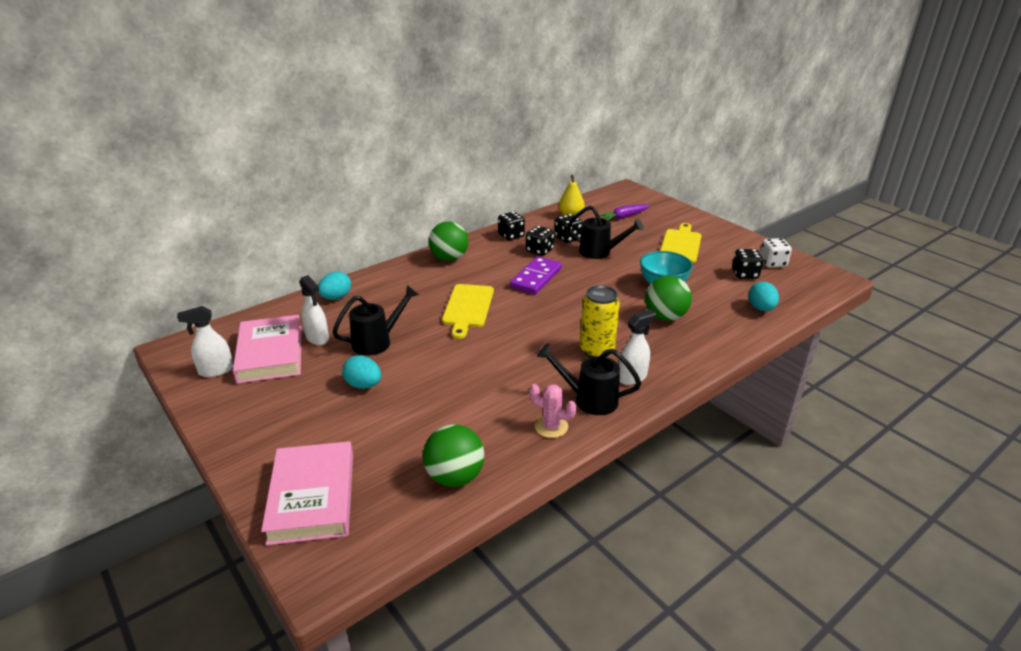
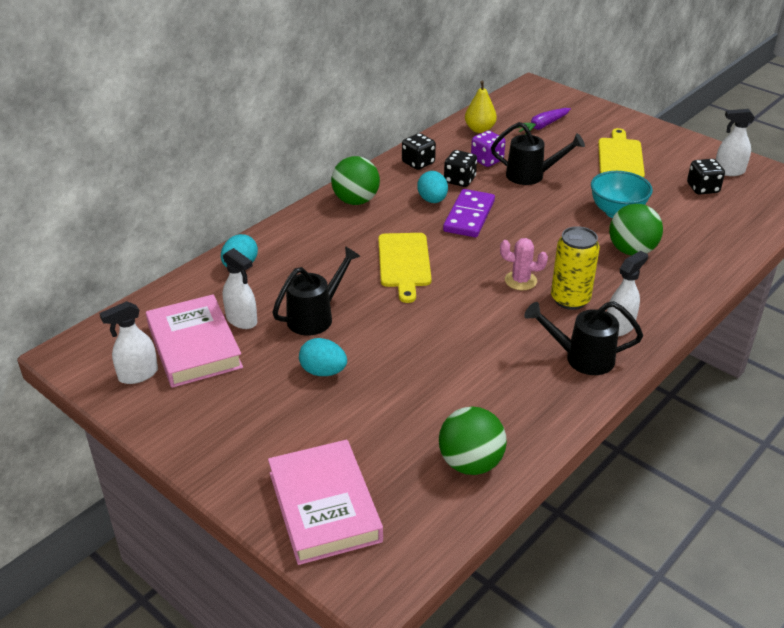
camera: 10 degrees left, 5 degrees up
(551, 426) = (552, 394): pink cactus -> pink cactus (520, 281)
(568, 238) = (487, 160): black dice -> purple dice
(761, 308) = (732, 229): turquoise egg -> turquoise egg (432, 200)
(772, 263) = (728, 171): white dice -> white spray bottle

